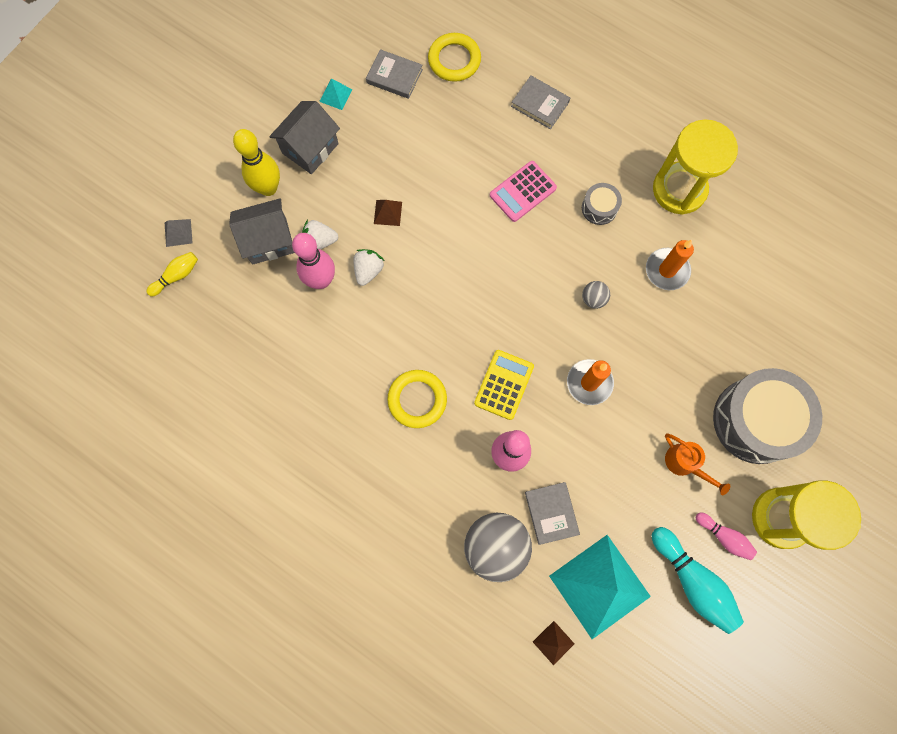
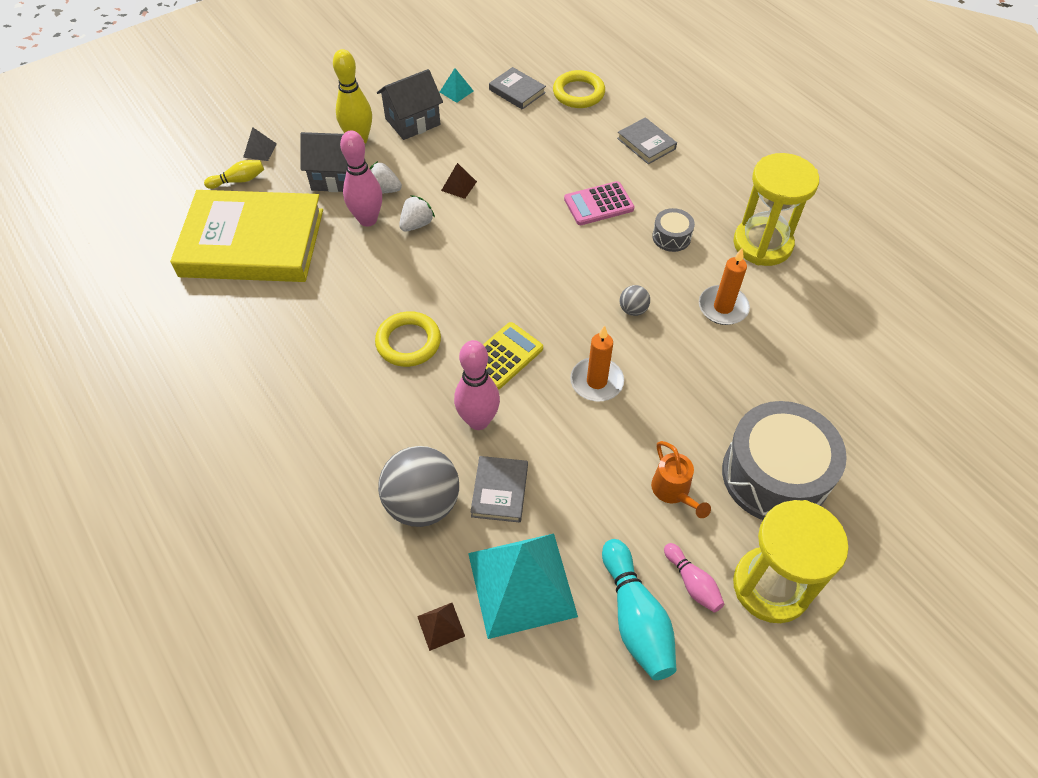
camera: 20 degrees right, 20 degrees down
(227, 343) = (252, 243): none -> yellow book

